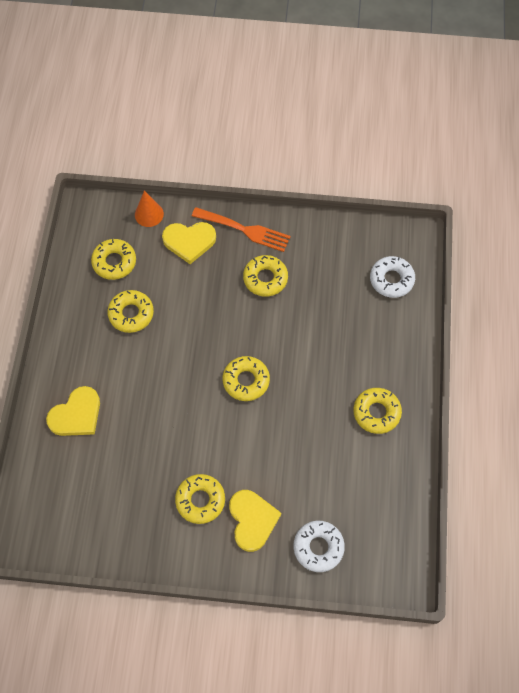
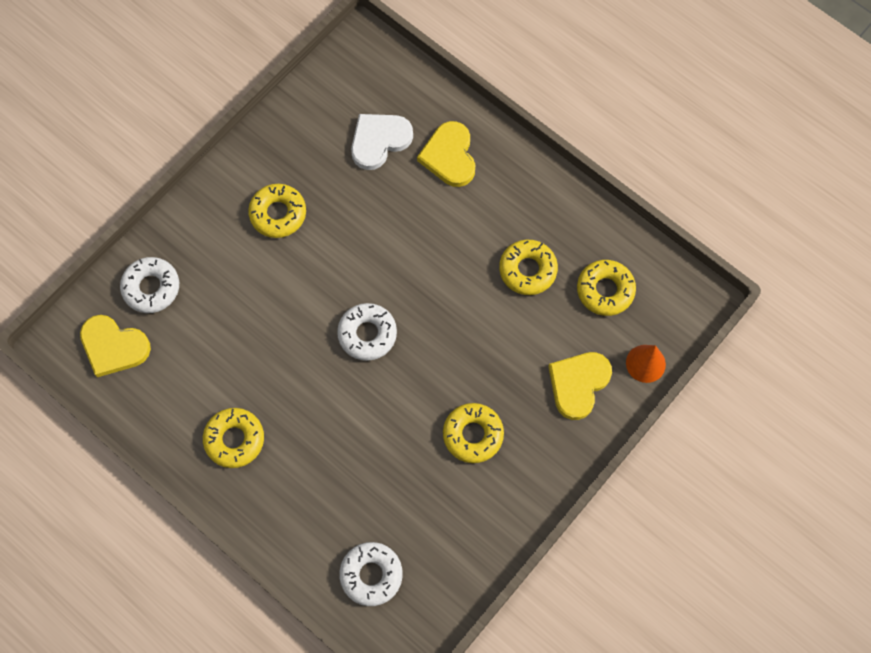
camera: 125 degrees right, 5 degrees up
(95, 470) = (379, 141): none -> white heart
(245, 230) = (552, 455): orange fork -> none
(246, 381) = (367, 334): yellow donut -> white donut
(252, 520) = (223, 247): yellow heart -> yellow heart (113, 347)

